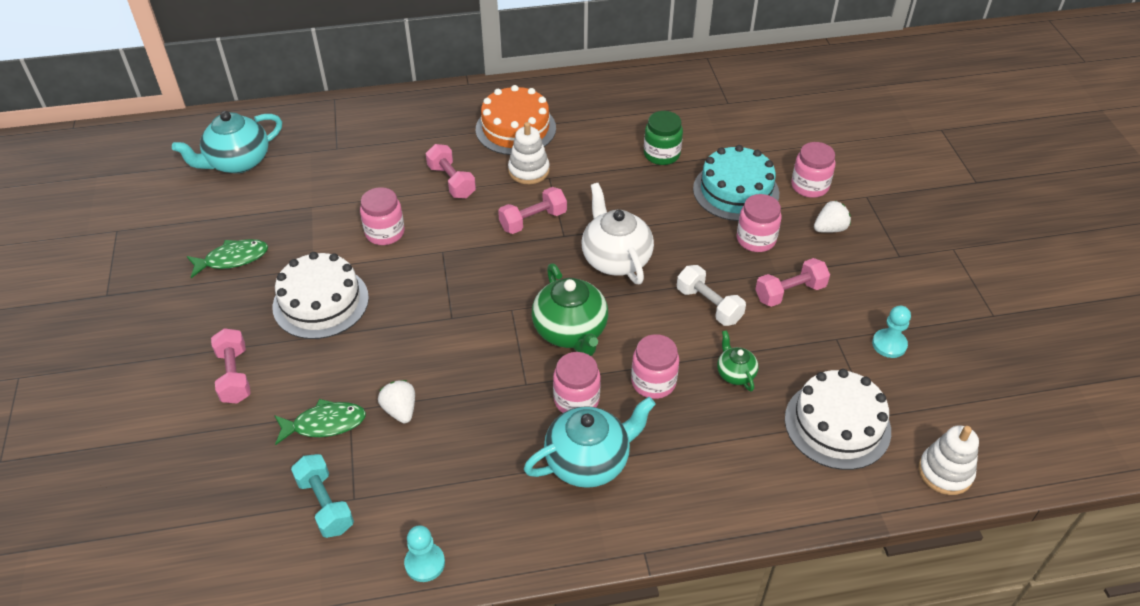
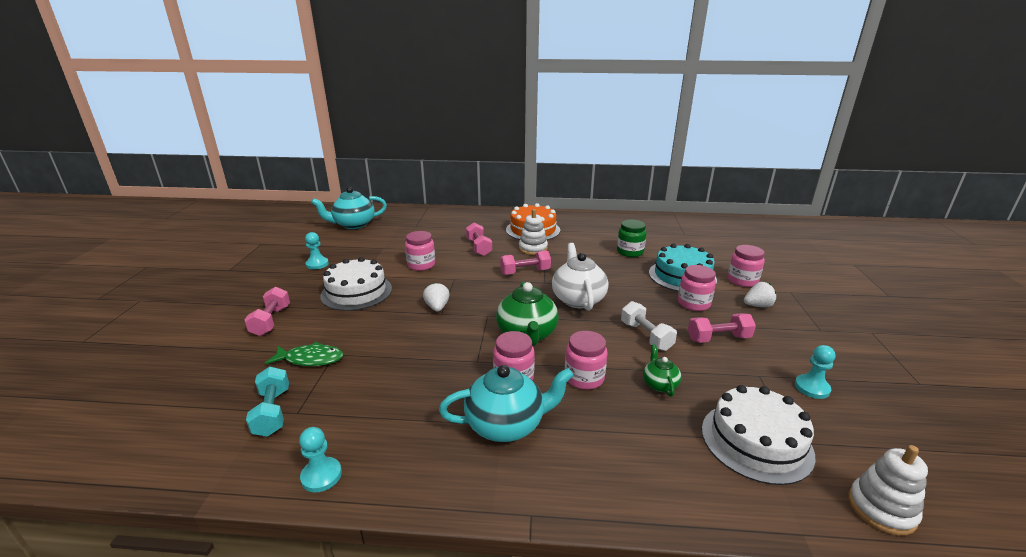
camera: 15 degrees right, 20 degrees down
(232, 259) = (317, 264): green fish -> turquoise pawn
(400, 410) = (371, 361): white strawberry -> white strawberry (437, 307)

